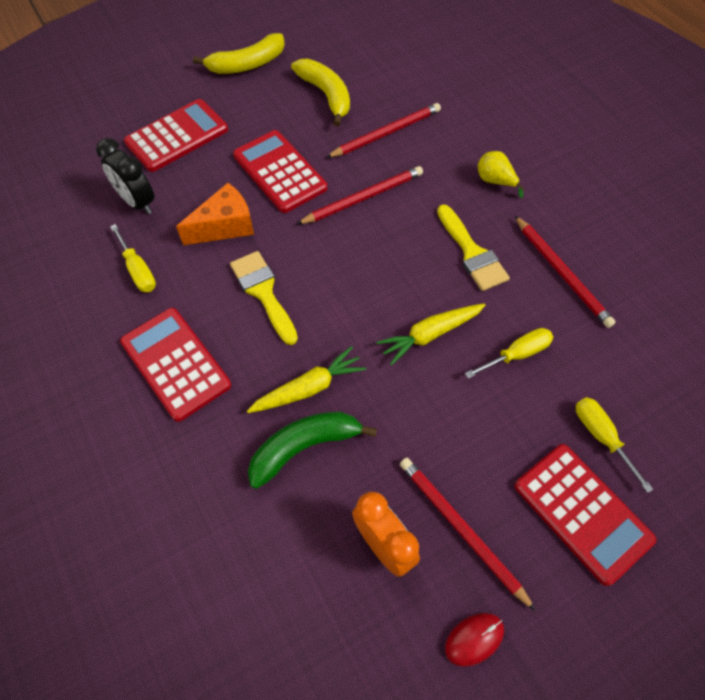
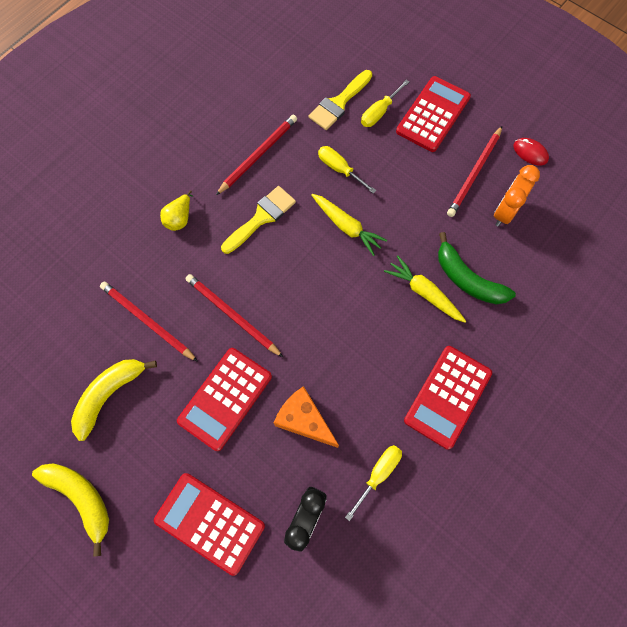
camera: 110 degrees left, 10 degrees up
(263, 292) = (358, 358): yellow brush -> yellow brush (339, 103)

